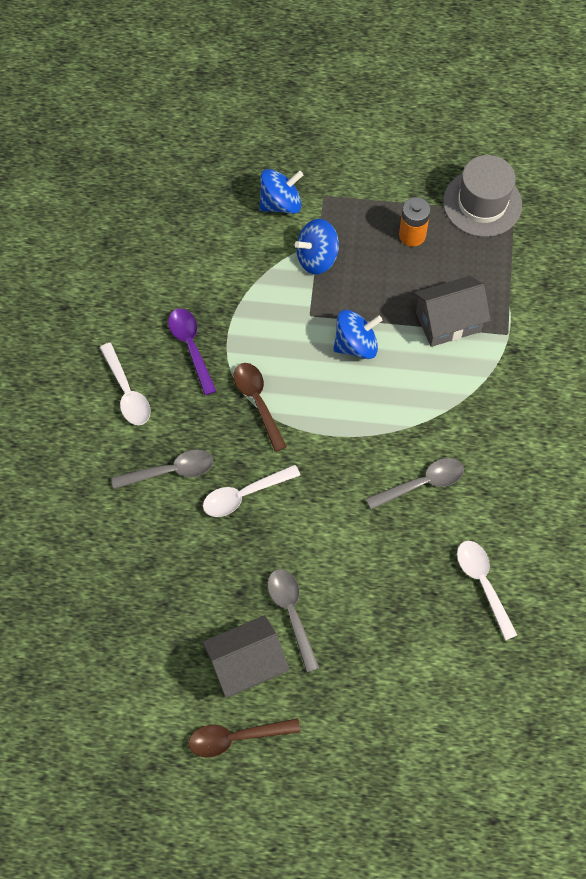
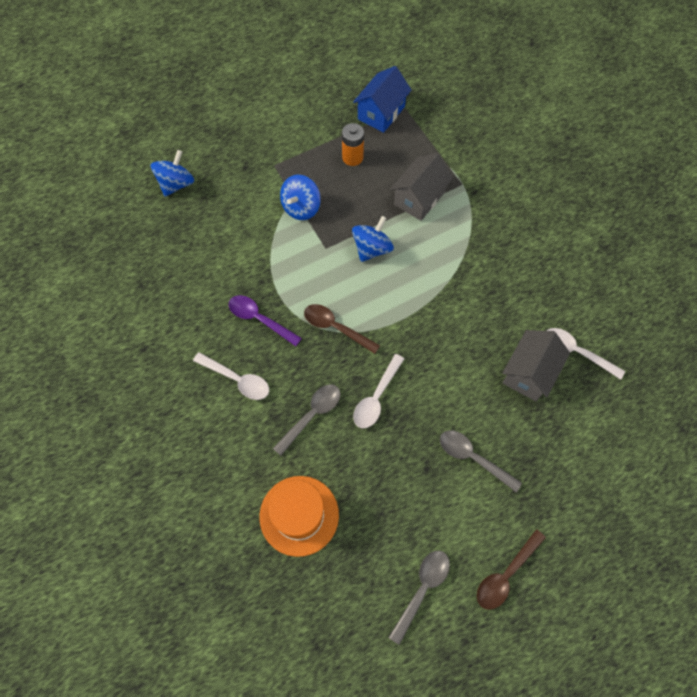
camera: 35 degrees left, 0 degrees up
(90, 554) = (299, 515): none -> orange hat
(246, 664) = (471, 516): grey house -> grey house (529, 373)
(280, 203) = (248, 186): blue spinning top -> blue spinning top (176, 184)
(421, 484) = (486, 312): grey spoon -> grey spoon (422, 590)
(482, 203) = (381, 113): grey hat -> blue house

